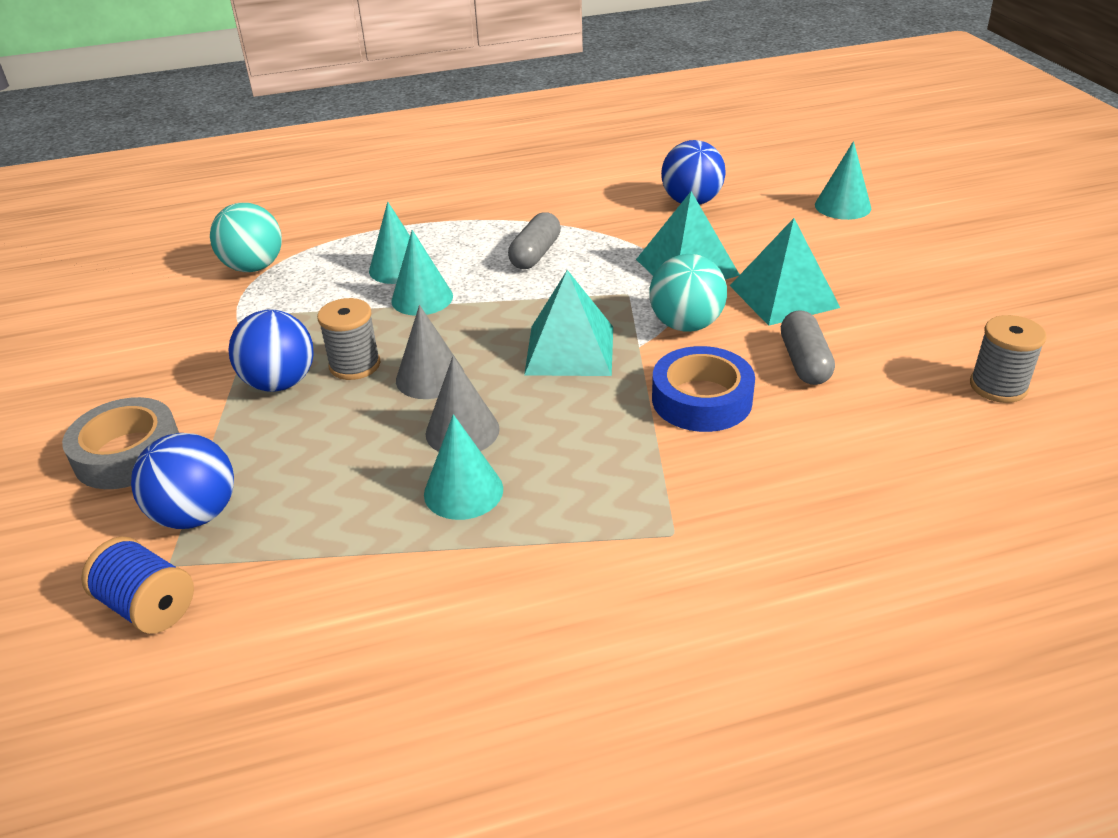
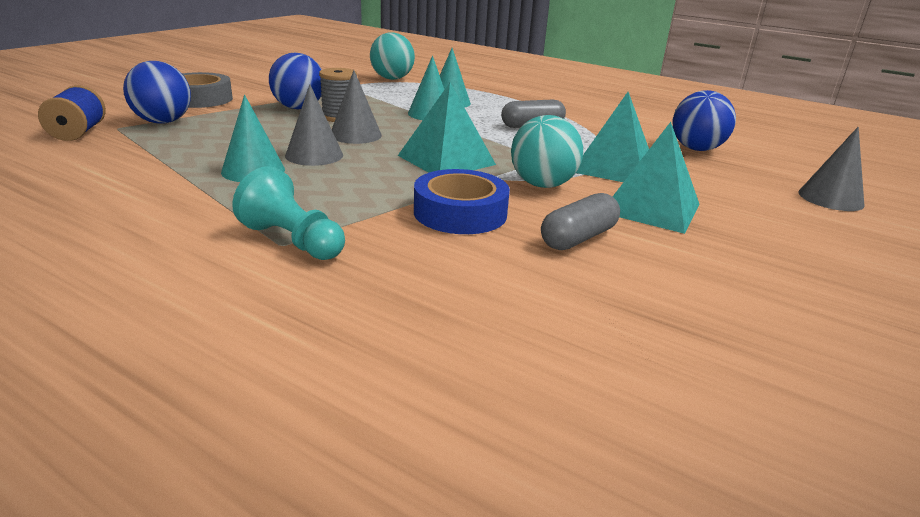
camera: 45 degrees right, 10 degrees down
(672, 523) = (293, 241): none -> turquoise pawn
(842, 206) = (830, 198): turquoise cone -> grey cone
(998, 386) = (724, 345): grey spool -> none

